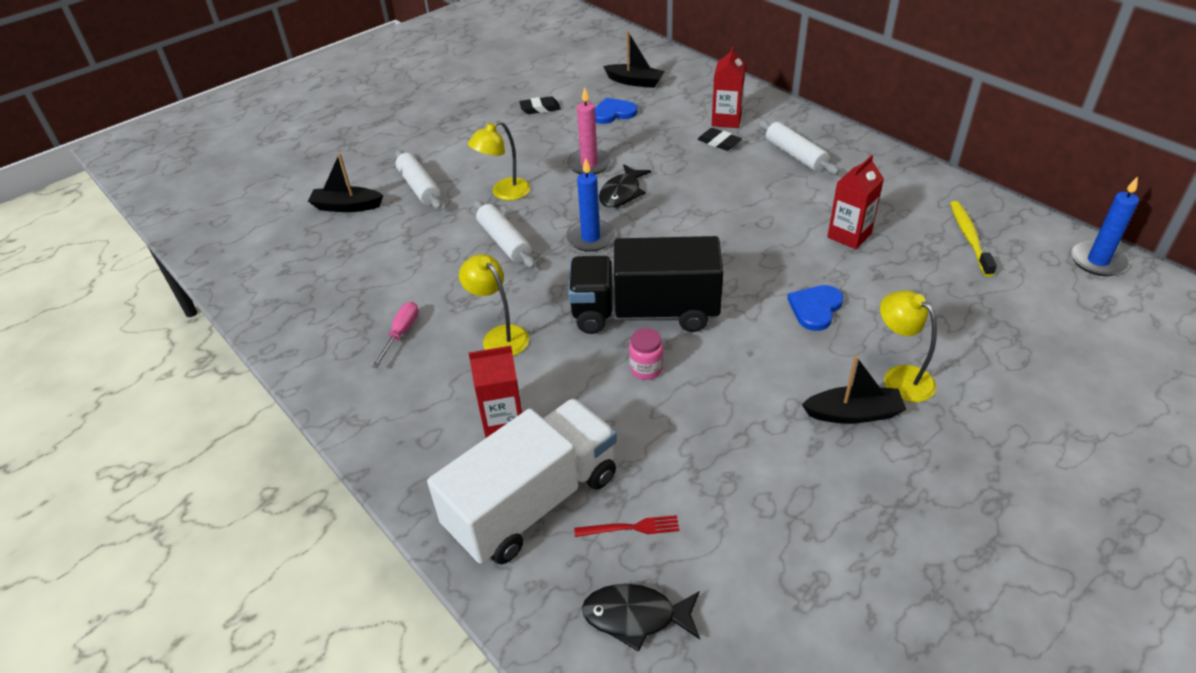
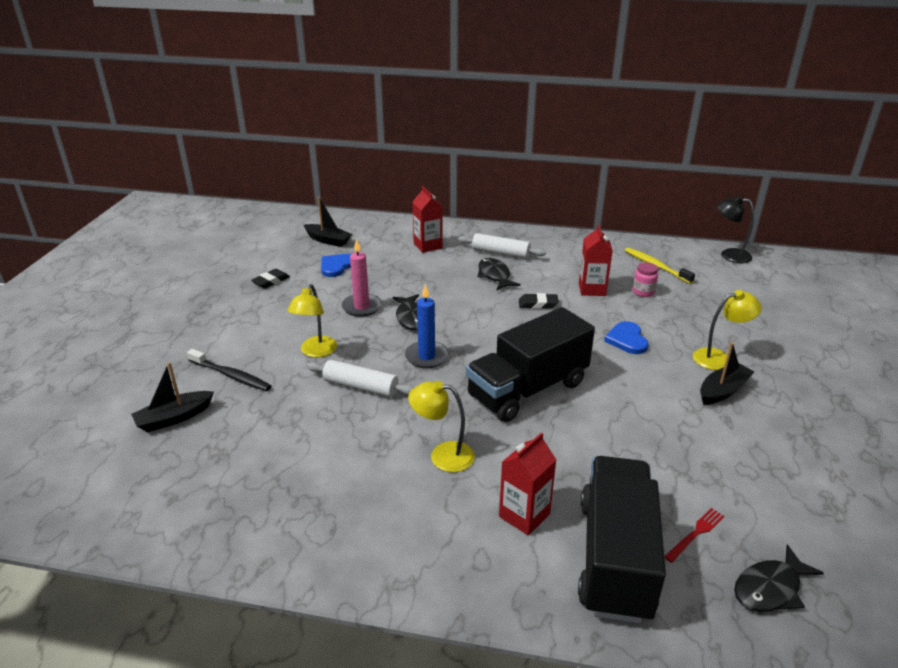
camera: 40 degrees left, 10 degrees down
(401, 334) = (357, 494): pink screwdriver -> none
(419, 187) = (231, 376): white rolling pin -> black toothbrush
(533, 502) = (615, 558): white truck -> black truck
(635, 82) = (328, 240): black boat -> black boat turned 45 degrees clockwise
(646, 369) = (575, 426): pink jar -> pink jar (643, 292)
(719, 142) = (440, 261): black eraser -> black eraser (538, 304)
(757, 179) = (494, 276): none -> black fish
(900, 377) = (719, 358): yellow lamp -> yellow lamp turned 150 degrees clockwise
(1097, 261) = (729, 255): blue candle -> black lamp

